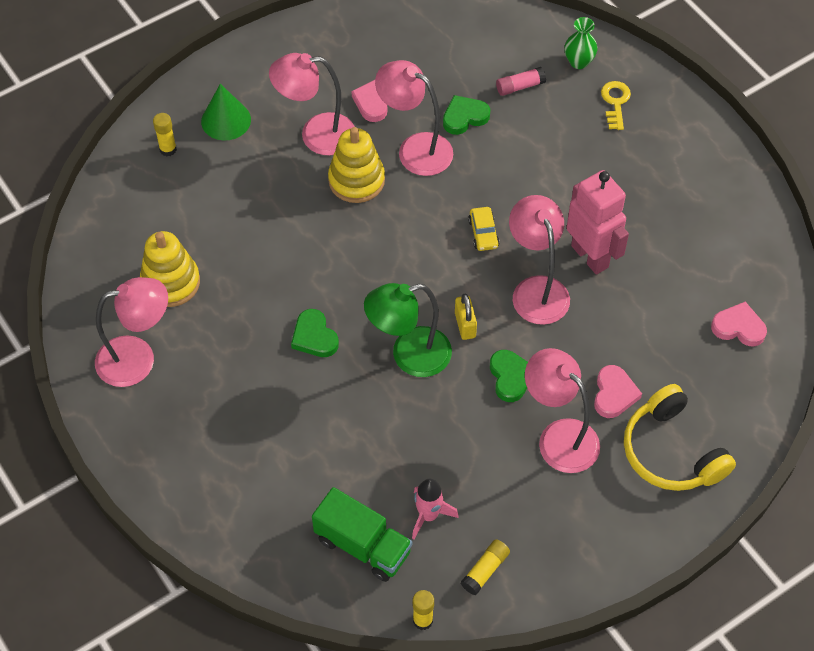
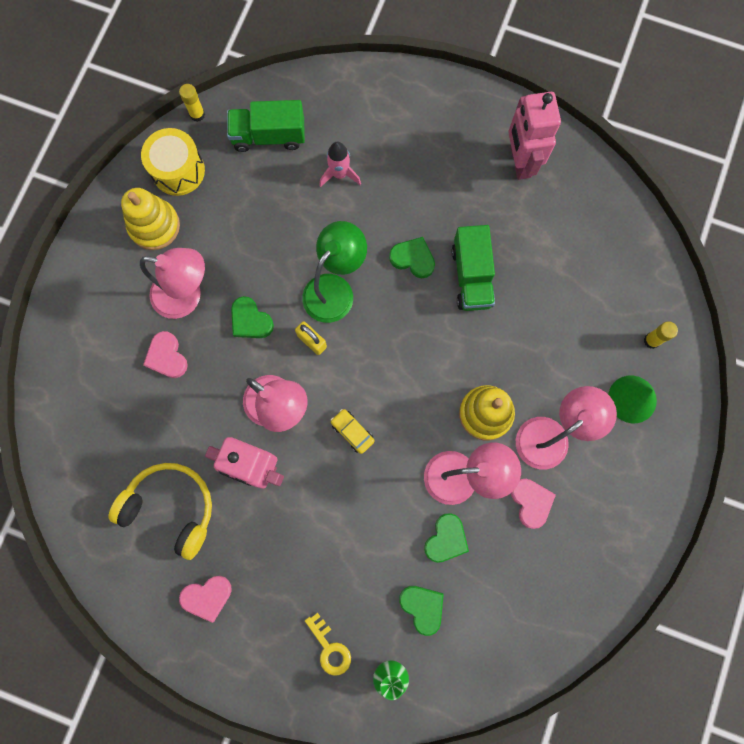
camera: 145 degrees right, 20 degrees up
(138, 358) = (520, 162): pink lamp -> pink robot
(170, 282) = (549, 232): yellow stacking toy -> yellow stacking toy (154, 226)
(274, 289) = (471, 277): none -> green truck
(428, 515) = (239, 182): pink rocket -> pink rocket (339, 174)
(485, 570) = (178, 170): yellow glue stick -> yellow drum
(520, 86) = (422, 607): pink glue stick -> green heart
(671, 451) = (99, 337): yellow headphones -> yellow headphones (171, 508)
(738, 327) = (103, 479): pink heart -> pink heart (207, 597)

